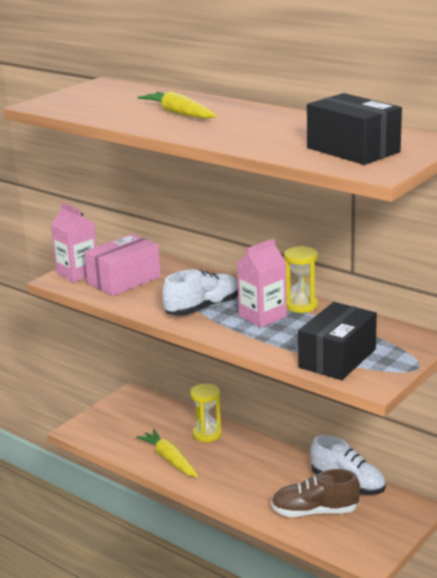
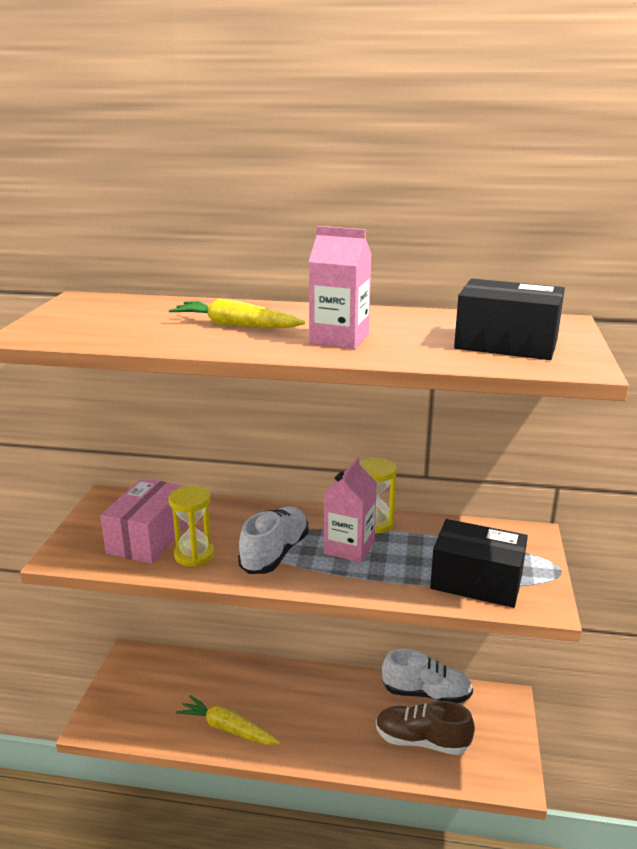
camera: 30 degrees left, 0 degrees up
(78, 273) = (81, 541): pink carton -> pink carton (339, 339)
(207, 434) = (246, 680): yellow hourglass -> yellow hourglass (194, 555)
(315, 511) = (422, 741): brown shoe -> brown shoe turned 45 degrees clockwise
(337, 358) = (476, 581): black box -> black box turned 75 degrees counterclockwise

